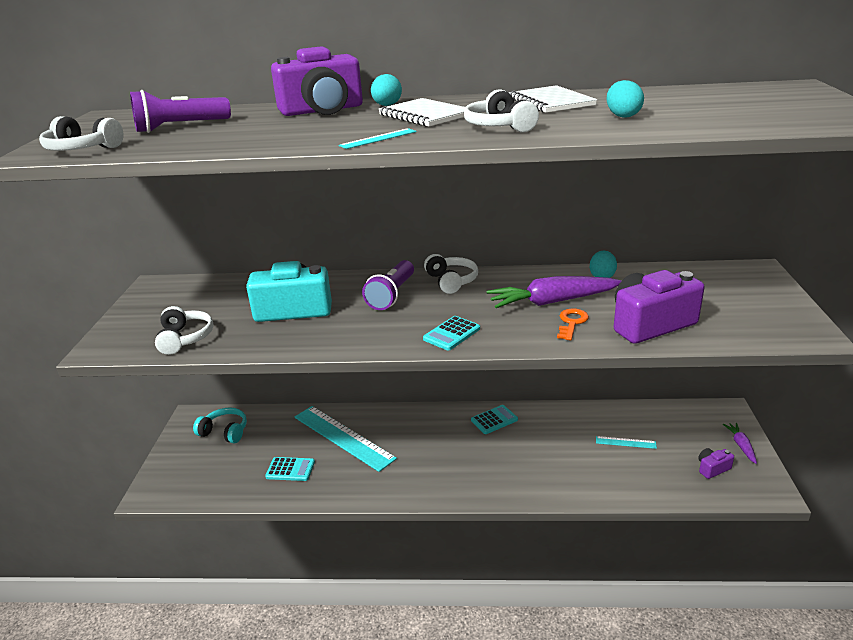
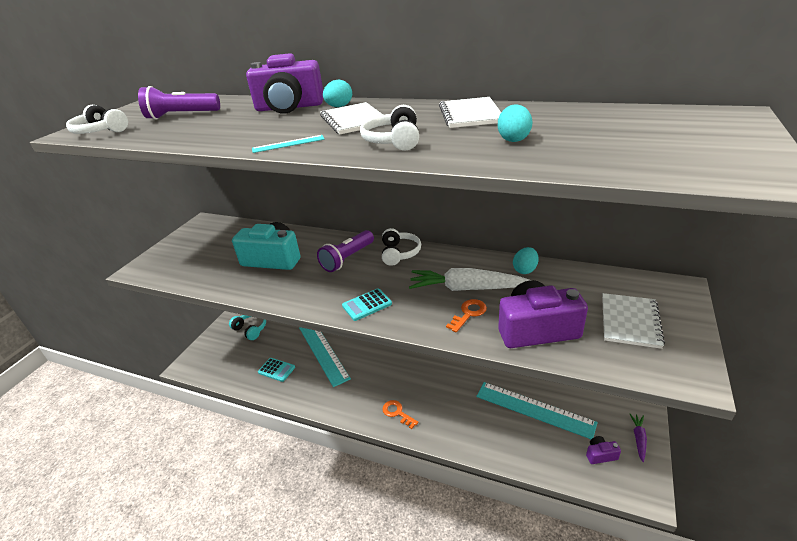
camera: 20 degrees right, 5 degrees up
(185, 338) = (190, 271): white headphones -> none
(475, 480) = (397, 413): none -> orange key
(494, 420) = (437, 362): turquoise calculator -> none
(552, 302) = (466, 288): purple carrot -> white carrot
(625, 442) = (534, 409): turquoise ruler -> turquoise ruler, size x2.30
(732, 303) = (630, 321): none -> white notebook

